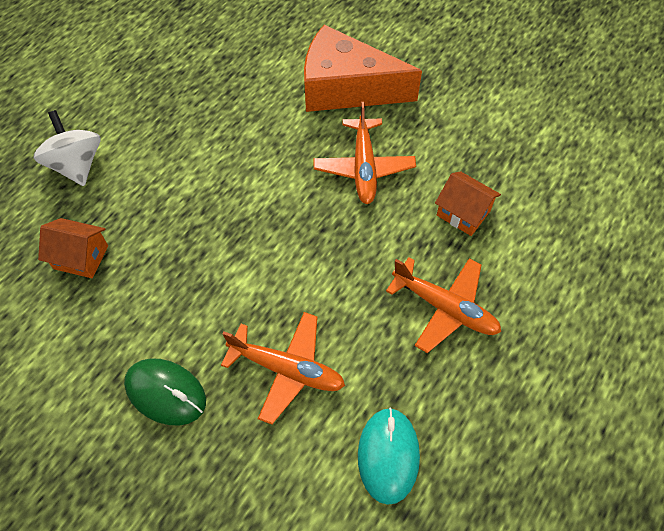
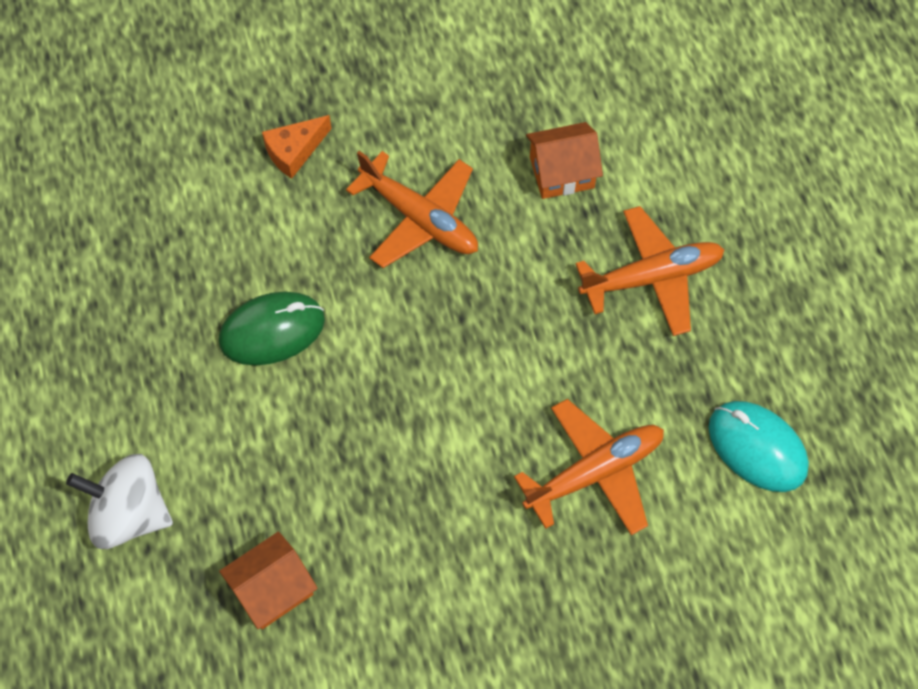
camera: 50 degrees left, 5 degrees up
(166, 393) = (522, 607): green mouse -> green mouse (272, 331)
(346, 88) = (294, 151): orange cheese -> orange cheese, size x0.42

